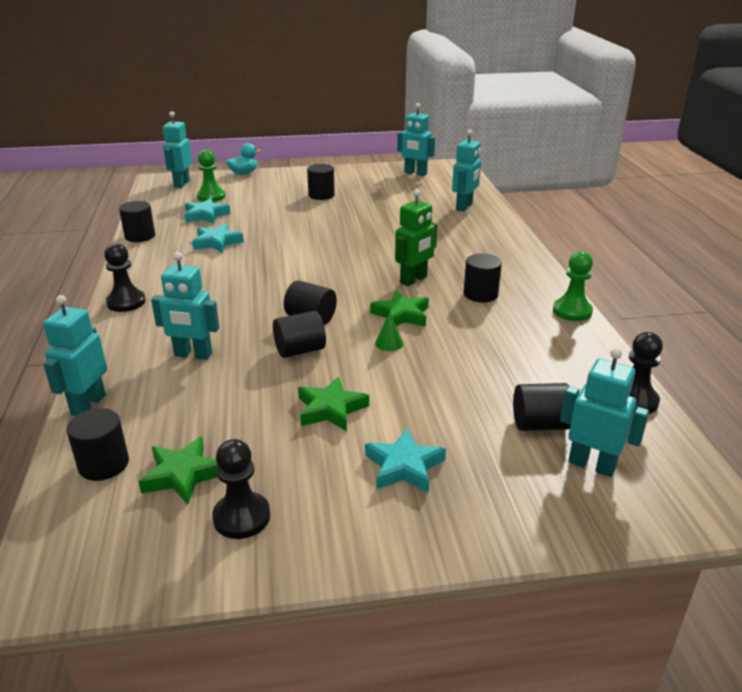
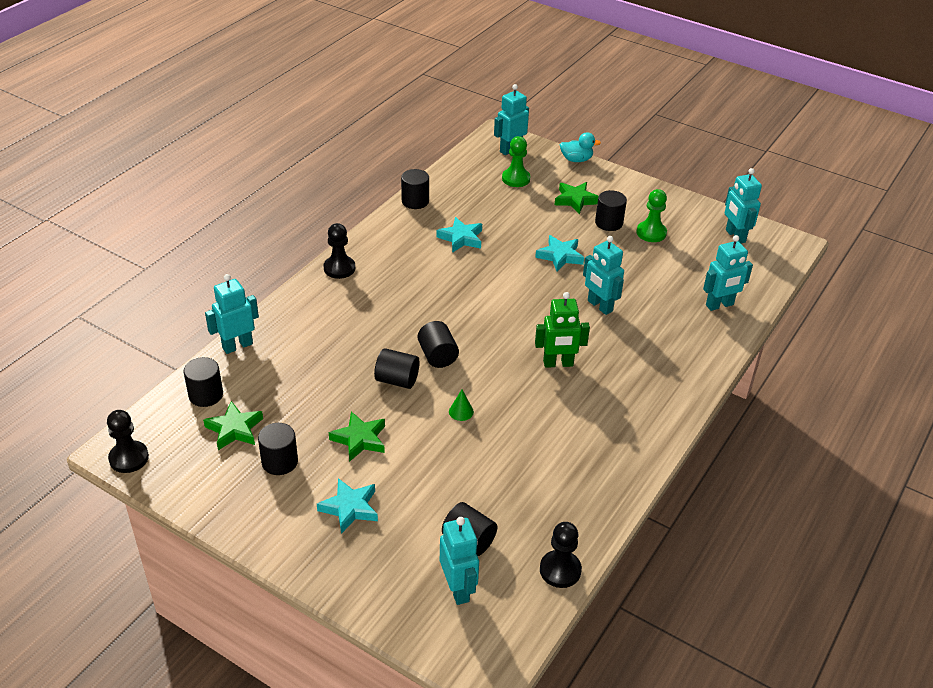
camera: 40 degrees right, 10 degrees up
(193, 355) = (330, 342): turquoise robot -> turquoise robot (599, 306)
(205, 215) = (487, 201): turquoise star -> turquoise star (560, 256)
(241, 517) = (234, 477): black pawn -> black pawn (129, 458)
(401, 315) = (503, 392): green star -> green star (575, 200)
(480, 294) = (589, 409): black cylinder -> black cylinder (279, 462)
(572, 311) = (638, 471): green pawn -> green pawn (651, 233)

